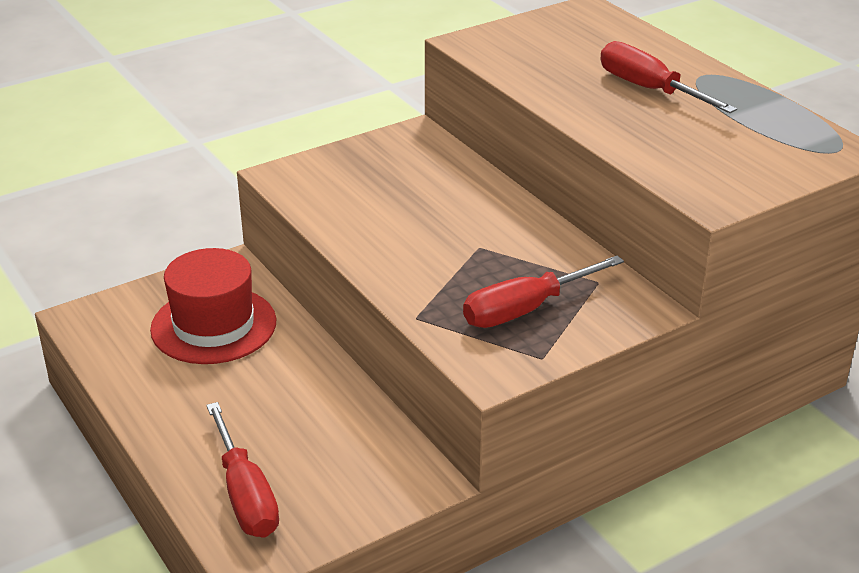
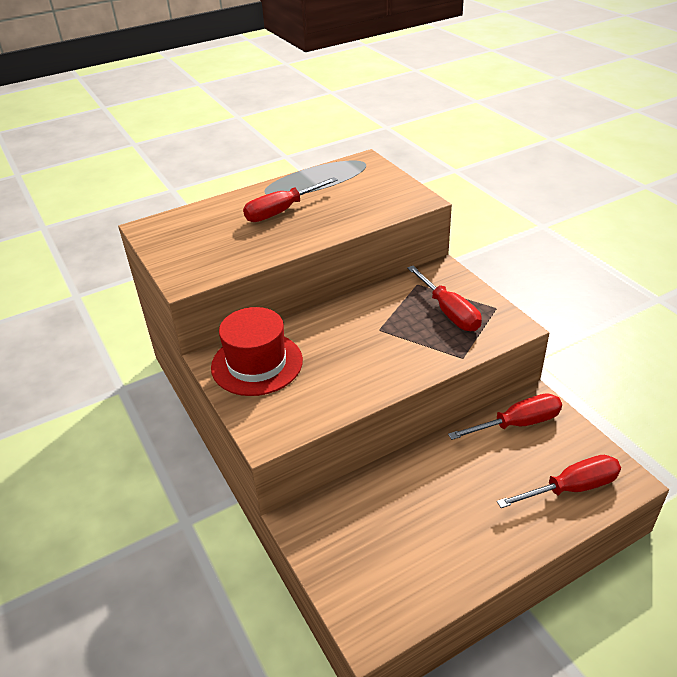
camera: 85 degrees left, 5 degrees up
(213, 325) = (382, 525): red hat -> red hat (257, 363)
(376, 454) = (518, 423): none -> red screwdriver

